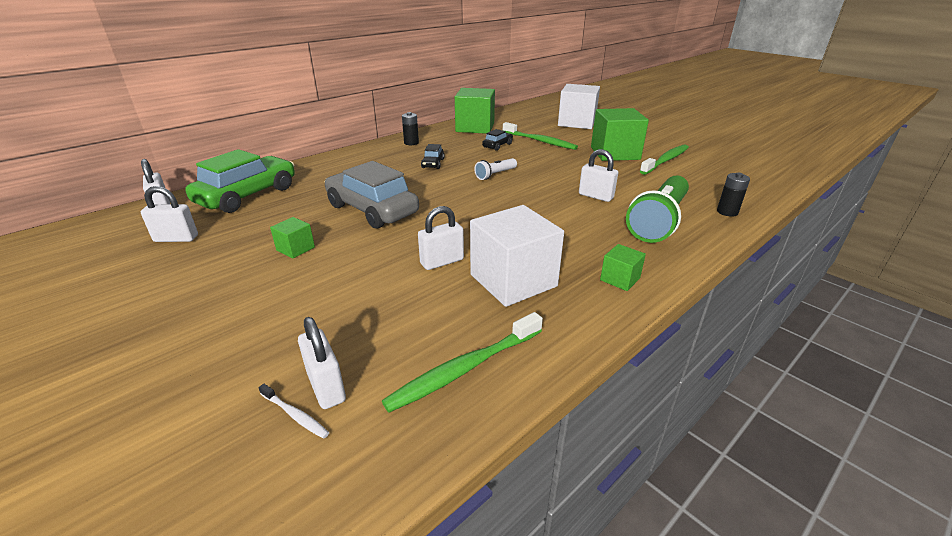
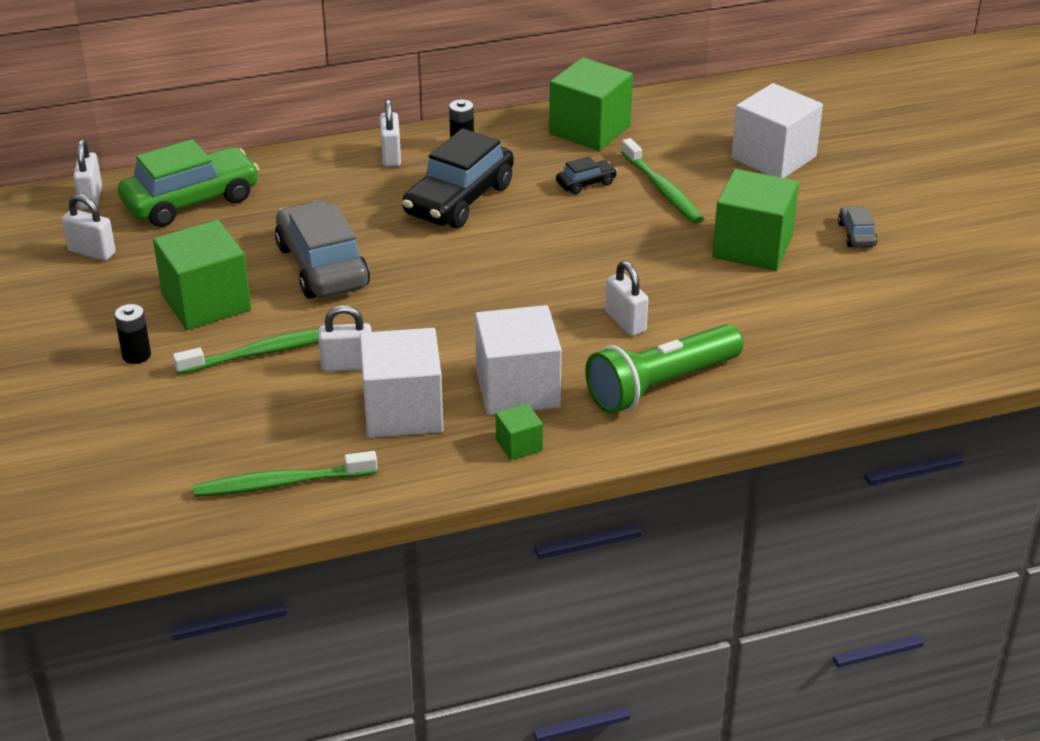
camera: 25 degrees right, 5 degrees up
(295, 249) = (206, 302): green cube -> green cube, size x2.15
(295, 415) = (125, 475): white toothbrush -> none
(326, 387) = (159, 461): white padlock -> white padlock (391, 156)
(433, 163) = (459, 200): black car -> black car, size x2.21
(495, 175) = (527, 245): white flashlight -> none
(576, 245) = (517, 388): none -> white cube
(655, 140) = (856, 234): none -> grey car
(666, 160) = (815, 283): green toothbrush -> green toothbrush (262, 352)
(727, 212) = (774, 398): black battery -> black battery (136, 355)

